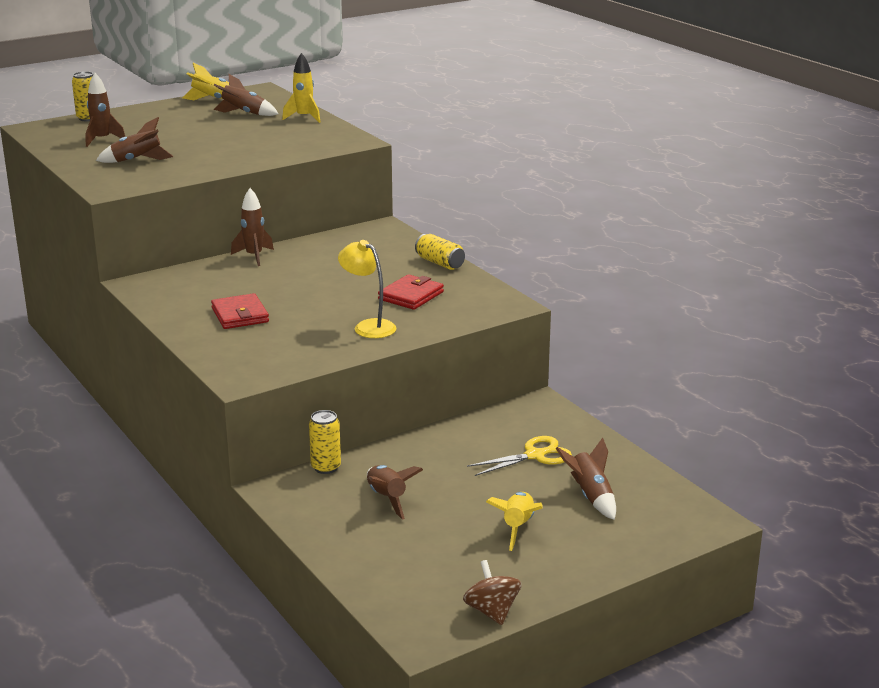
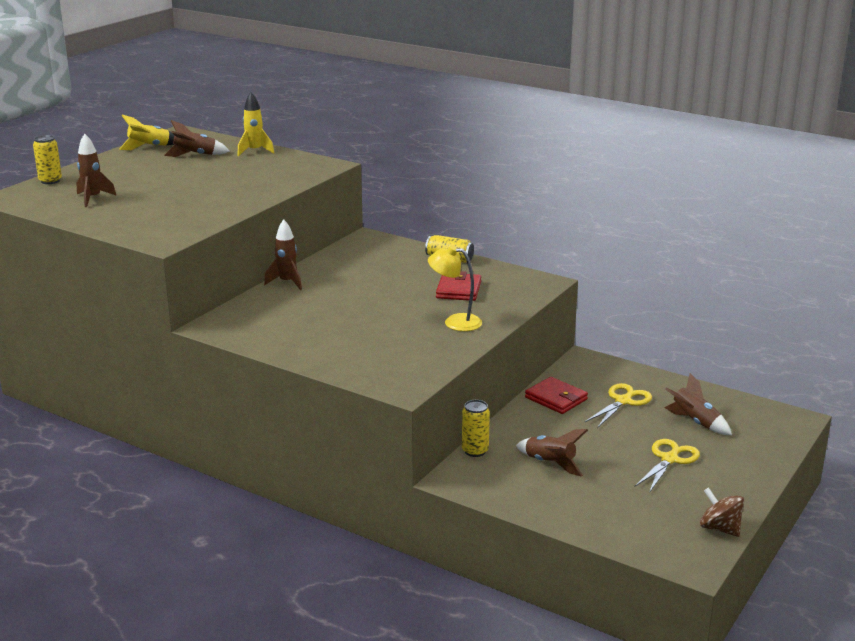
camera: 25 degrees left, 0 degrees up
(137, 160) = (153, 212): brown rocket -> none
(240, 315) = (336, 335): red wallet -> red wallet (556, 398)
(517, 527) = (669, 459): yellow rocket -> yellow scissors

